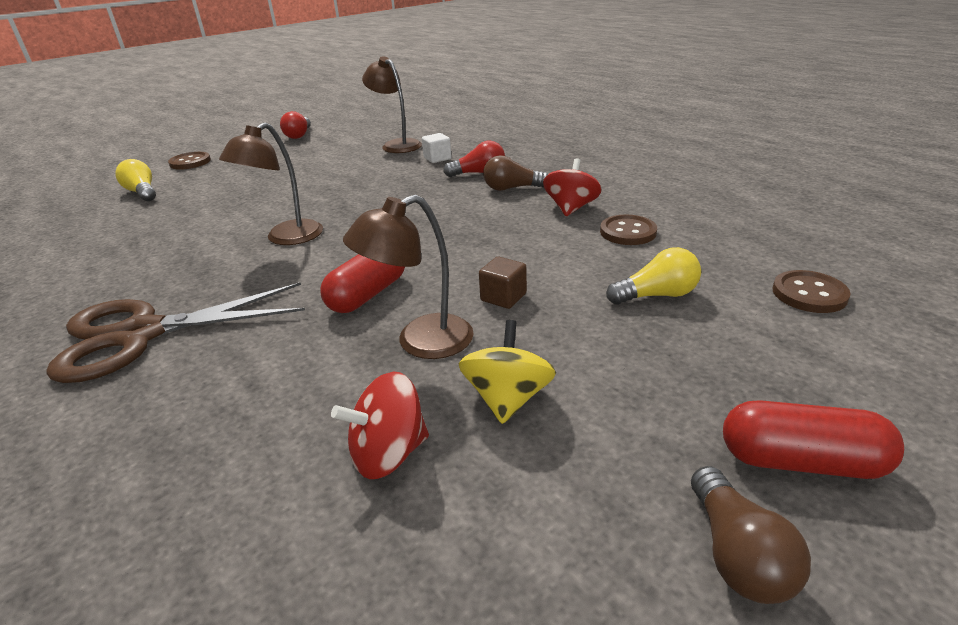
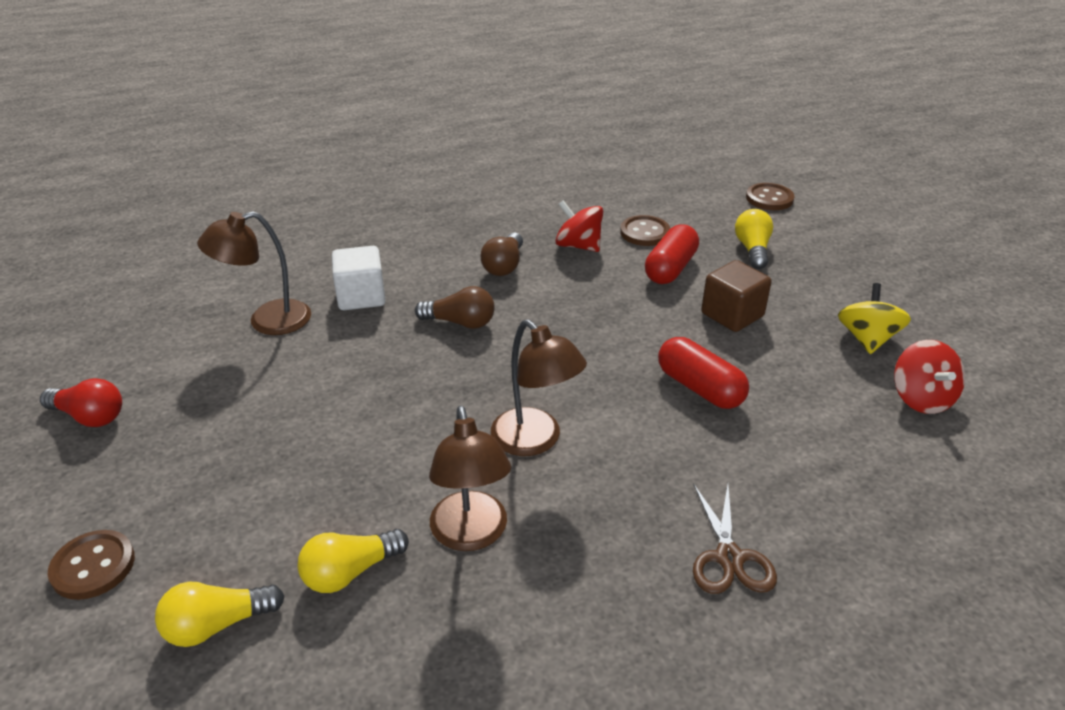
camera: 75 degrees left, 5 degrees up
(141, 334) = (729, 558): brown scissors -> brown scissors, size x0.54
(169, 211) = (350, 572): none -> yellow light bulb
(420, 342) = (789, 367): brown lamp -> brown lamp (471, 535)
(437, 158) = (361, 297): white cube -> white cube, size x1.52
(479, 173) = (442, 277): red light bulb -> none
(503, 297) = (732, 315): brown cube -> brown cube, size x1.52
(507, 398) = (867, 339): yellow spinning top -> yellow spinning top turned 75 degrees clockwise
(737, 554) = (991, 297): brown light bulb -> brown light bulb (460, 322)
(801, 461) = (928, 258): red capsule -> red capsule (670, 268)

